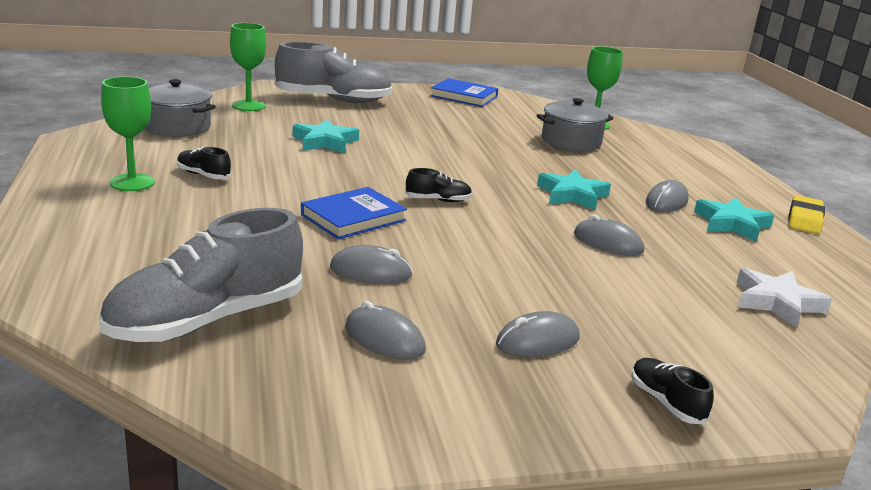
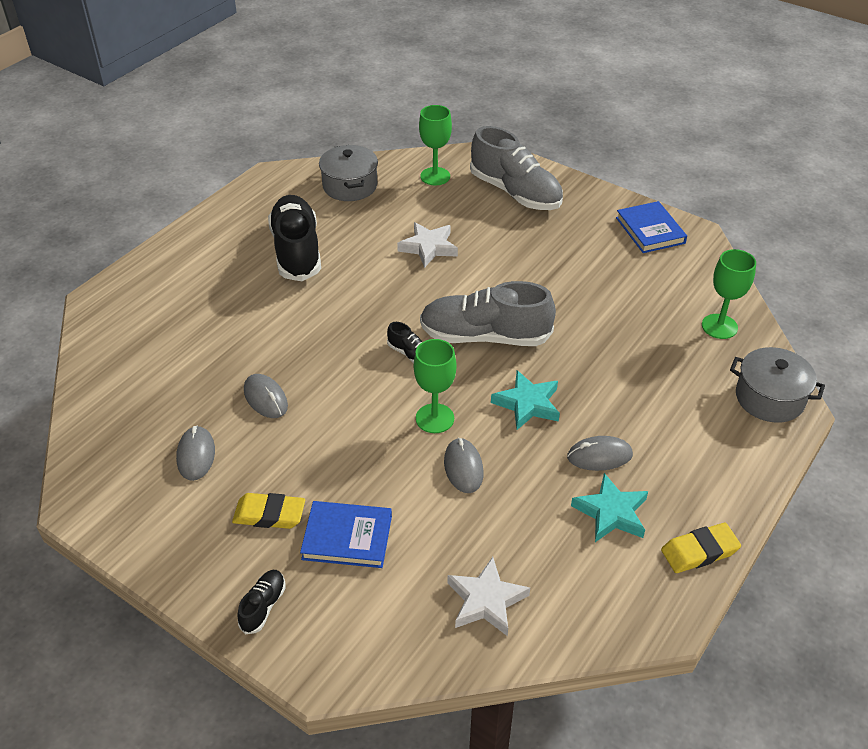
camera: 50 degrees right, 20 degrees up
(132, 182) = (247, 240): green goblet -> green goblet (435, 418)
(203, 175) = (296, 251): black shoe -> black shoe, size x2.28
(207, 320) = (137, 385): grey shoe -> grey shoe (485, 336)
(325, 142) = (428, 247): turquoise star -> white star
(353, 218) = (327, 342): blue book -> blue book (347, 537)
(537, 341) = (269, 514): grey mouse -> yellow eraser
(571, 142) = (648, 339): grey pot -> grey pot (769, 398)

